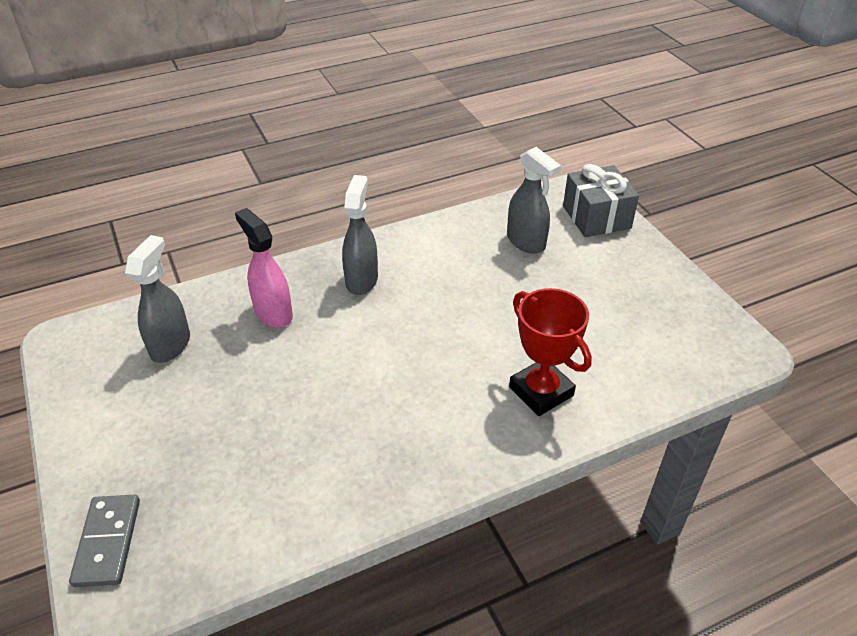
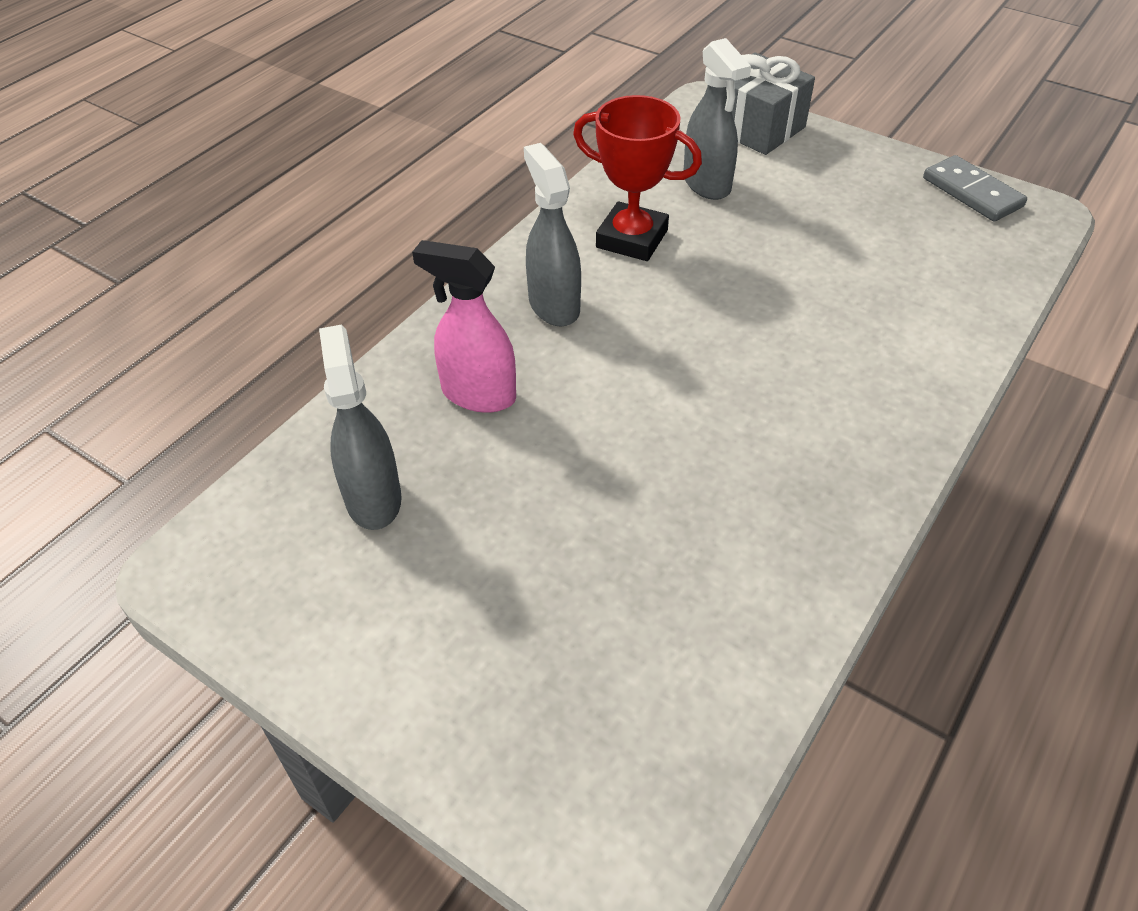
camera: 30 degrees left, 5 degrees up
(107, 542) = (550, 796): grey domino -> grey domino (972, 192)
(526, 242) = (707, 184): grey spray bottle -> grey spray bottle turned 45 degrees clockwise
(541, 391) = (887, 345): red trophy -> red trophy (632, 239)

